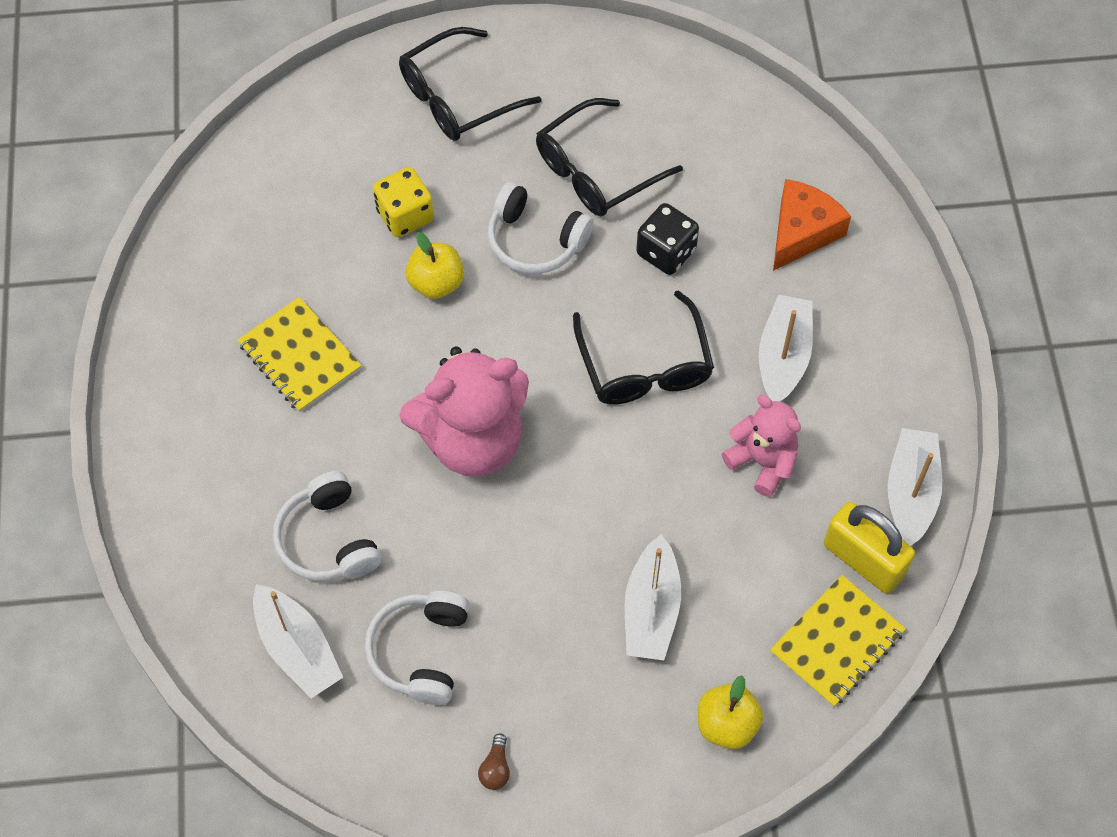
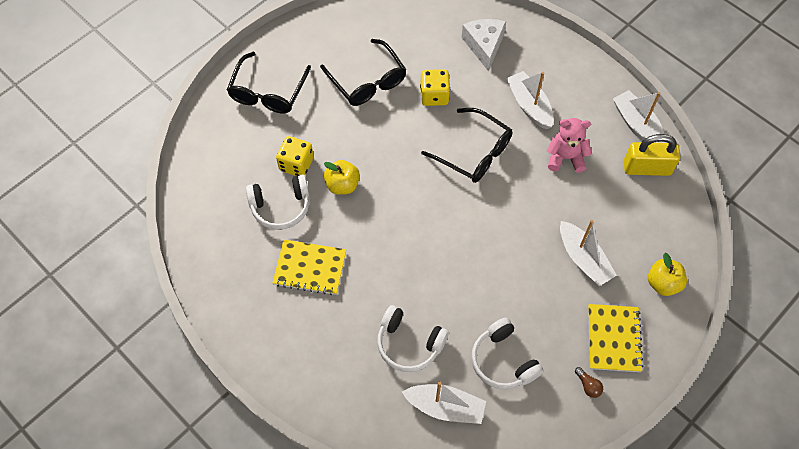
camera: 40 degrees left, 0 degrees up
(472, 440) = (431, 245): pink teddy bear -> none
(535, 240) = (370, 132): white headphones -> white headphones (281, 207)
(597, 170) = (367, 81): black glasses -> black glasses turned 45 degrees counterclockwise
(666, 252) = (434, 96): black dice -> yellow dice
(802, 232) = (484, 46): orange cheese -> white cheese
(837, 642) = (671, 211): yellow notebook -> yellow notebook (613, 338)

